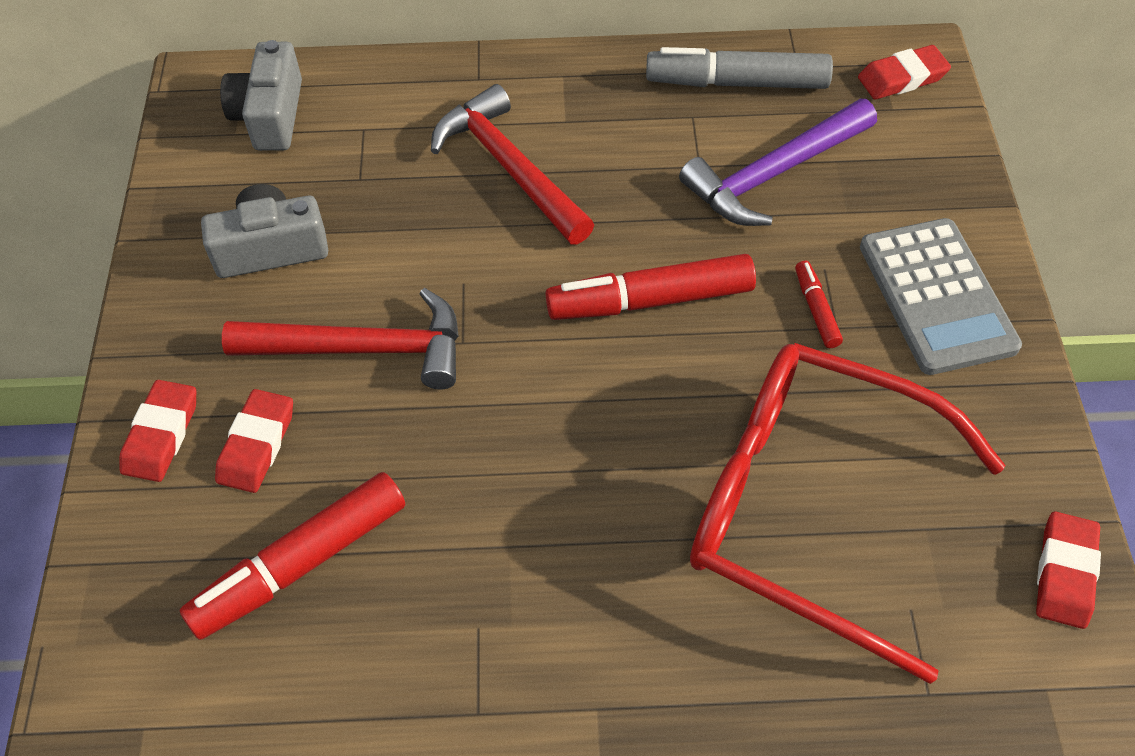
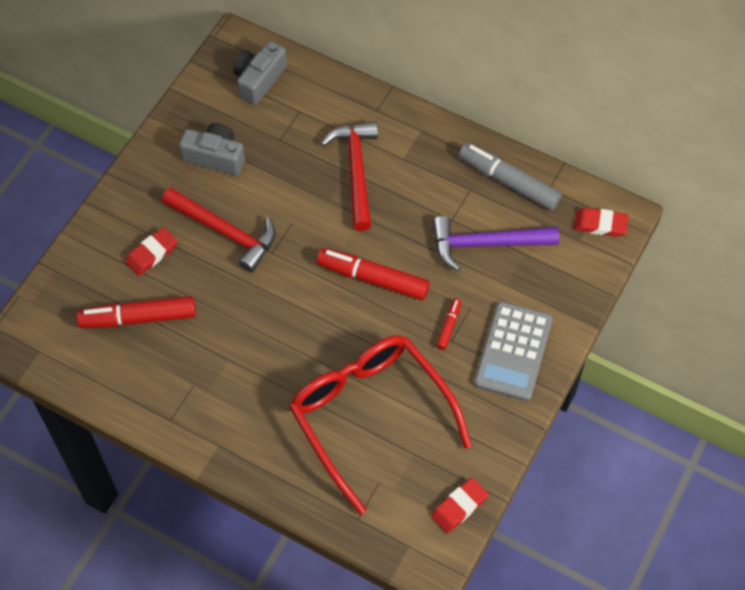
camera: 30 degrees right, 5 degrees up
(161, 435) = (115, 227): red eraser -> none

